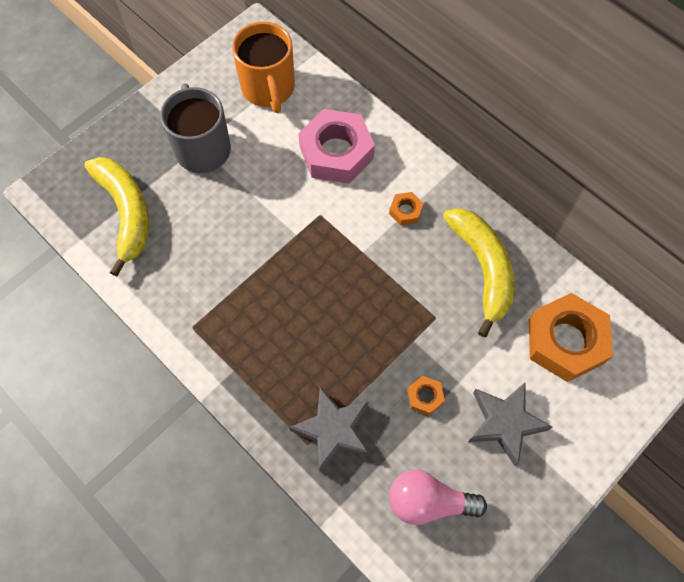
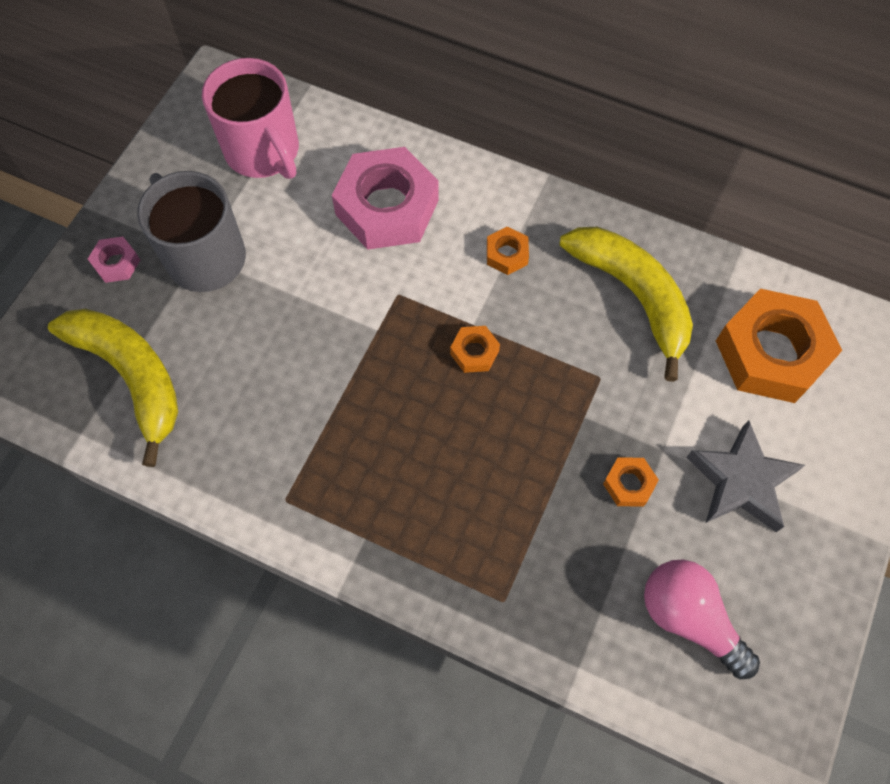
camera: 20 degrees left, 0 degrees up
(144, 135) = (116, 263): none -> pink nut
(268, 89) = (263, 152): orange mug -> pink mug
(333, 430) = (529, 570): grey star -> none
(355, 271) = (474, 352): none -> orange nut
(428, 502) = (689, 618): pink light bulb -> pink light bulb turned 60 degrees clockwise

